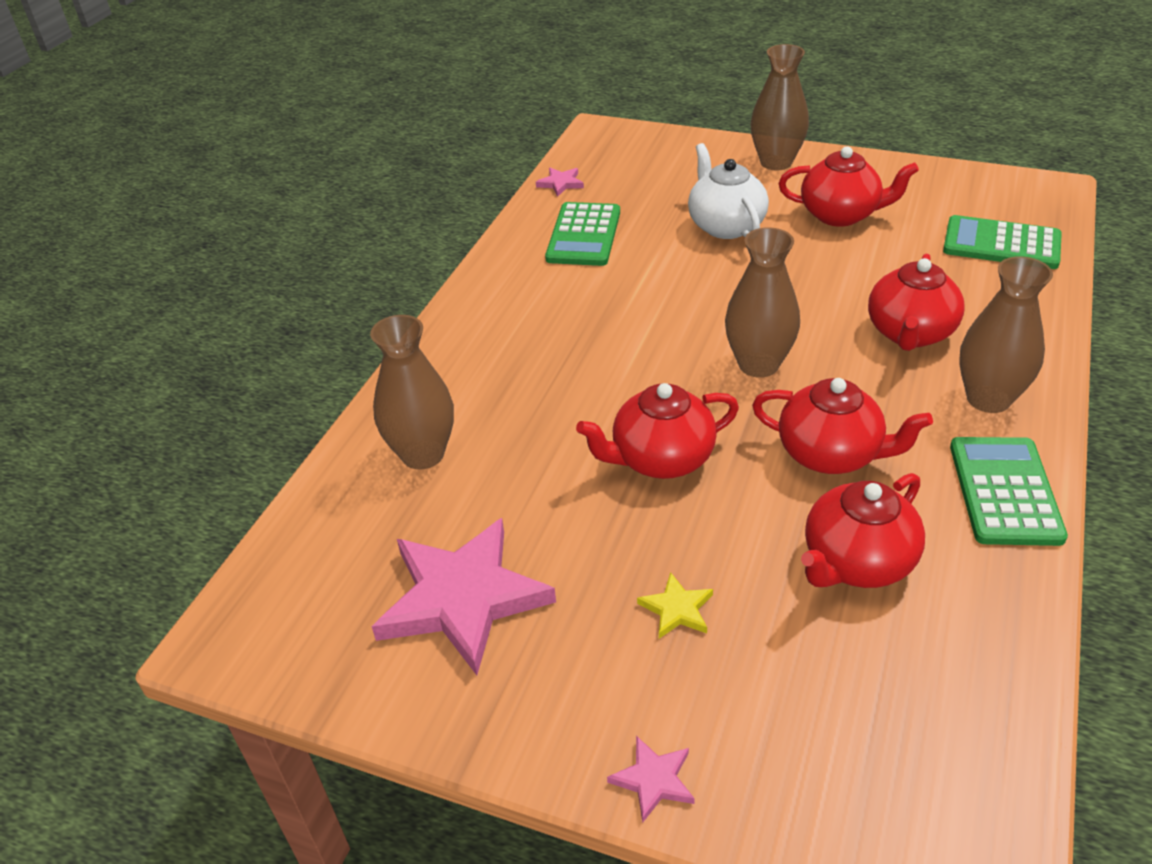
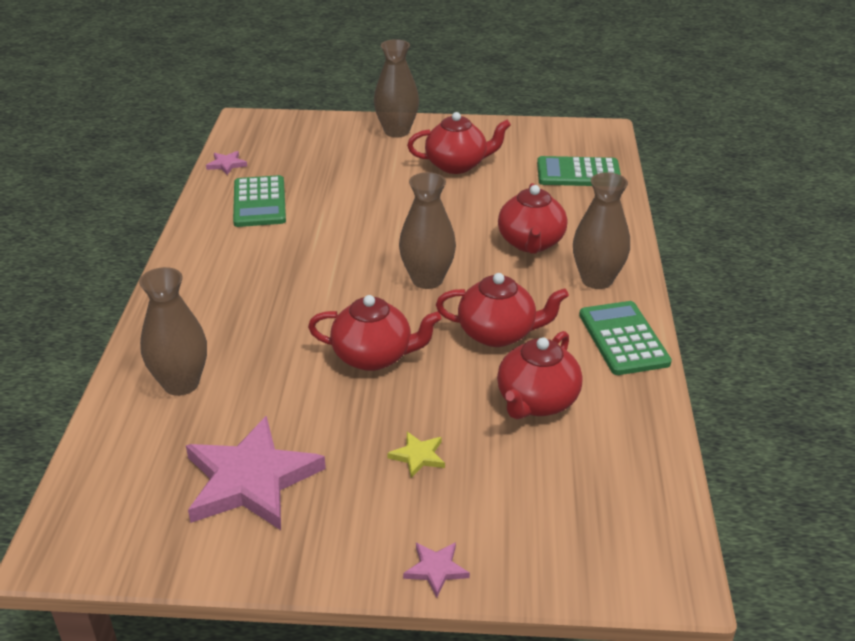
camera: 20 degrees left, 5 degrees down
(661, 459) = (374, 356): red teapot -> red teapot turned 135 degrees counterclockwise
(725, 226) = (371, 182): white teapot -> none

